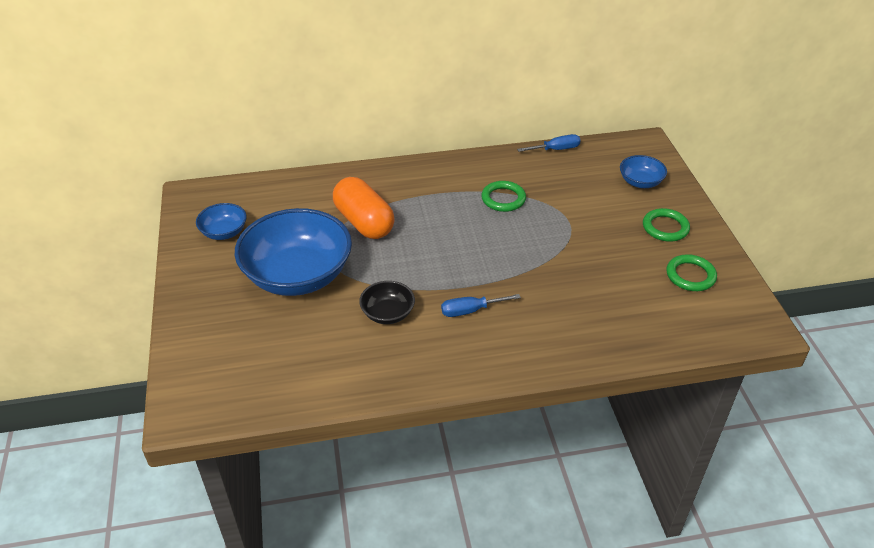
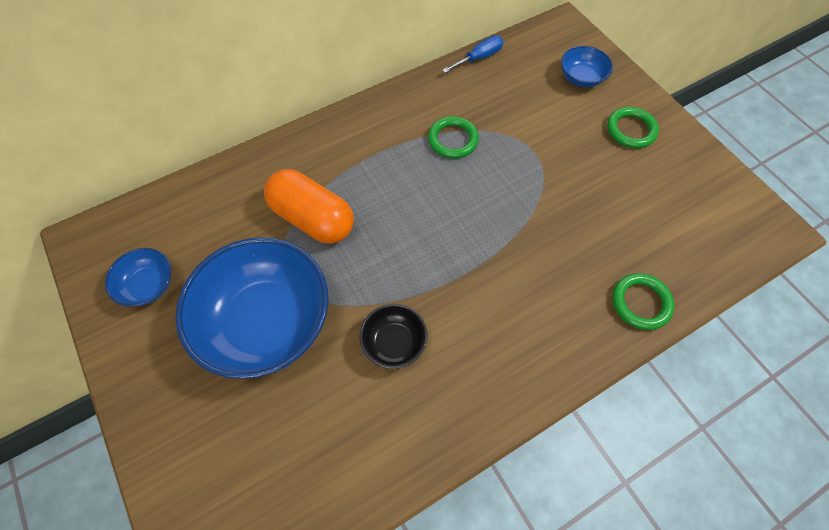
camera: 20 degrees left, 20 degrees up
(470, 310) = (483, 307): blue screwdriver -> none
(690, 275) = (681, 185): green ring -> green ring (640, 303)

